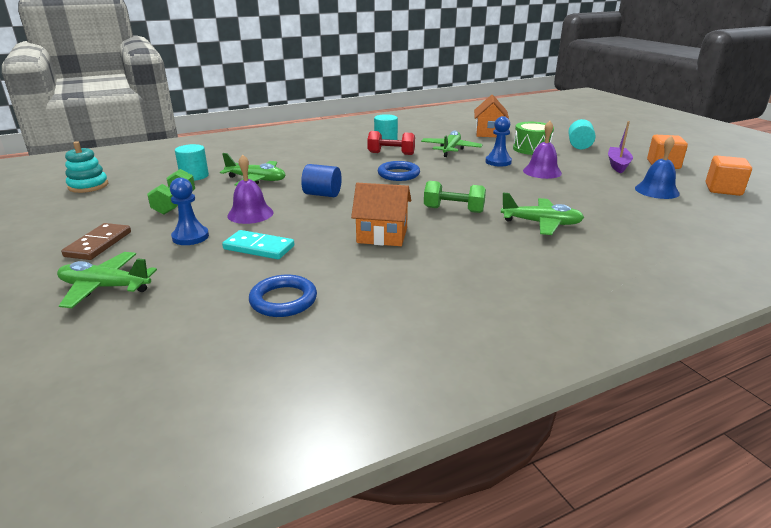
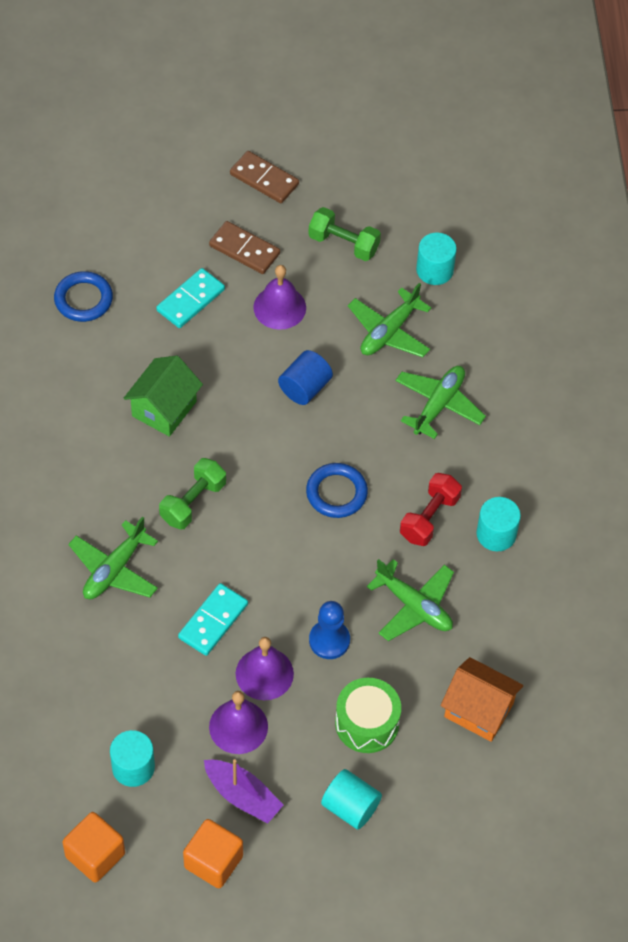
camera: 110 degrees right, 30 degrees up
(88, 186) = (444, 167): turquoise stacking toy -> none
(105, 287) = (171, 185): green plane -> green plane (438, 405)
(190, 237) = (244, 250): blue pawn -> brown domino
(382, 235) = (164, 409): orange house -> green house
(531, 189) = (213, 621): none -> turquoise domino
(583, 172) = (238, 726): none -> purple bell
(656, 190) = (133, 767): blue bell -> turquoise cylinder

